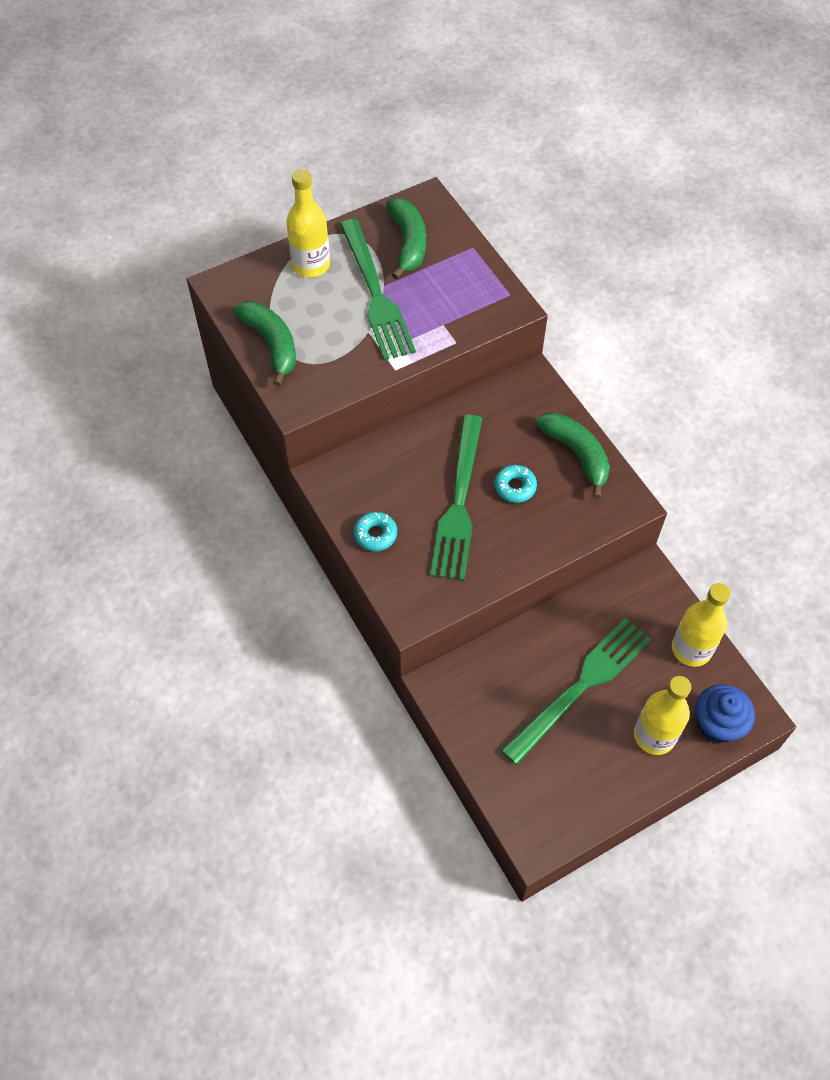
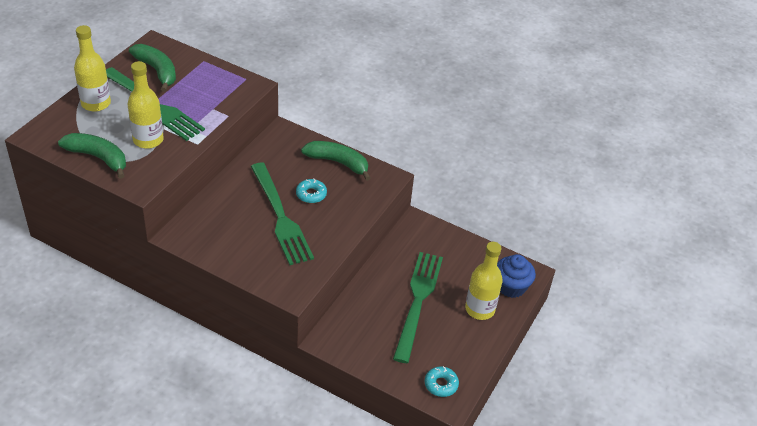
camera: 35 degrees left, 15 degrees down
(375, 534) = (236, 256): turquoise donut -> turquoise donut (441, 384)
(691, 649) = (469, 253): yellow bottle -> yellow bottle (148, 140)

